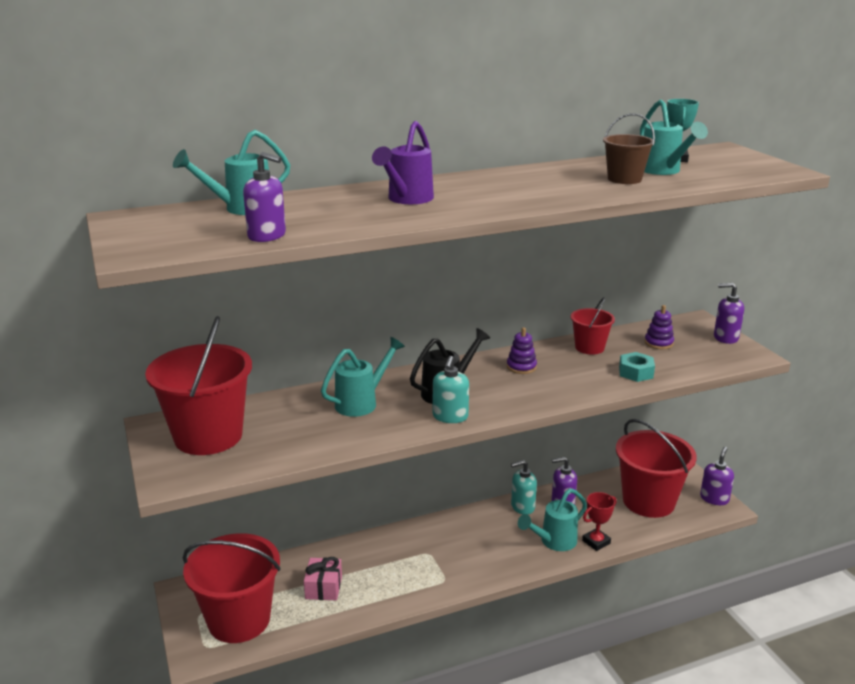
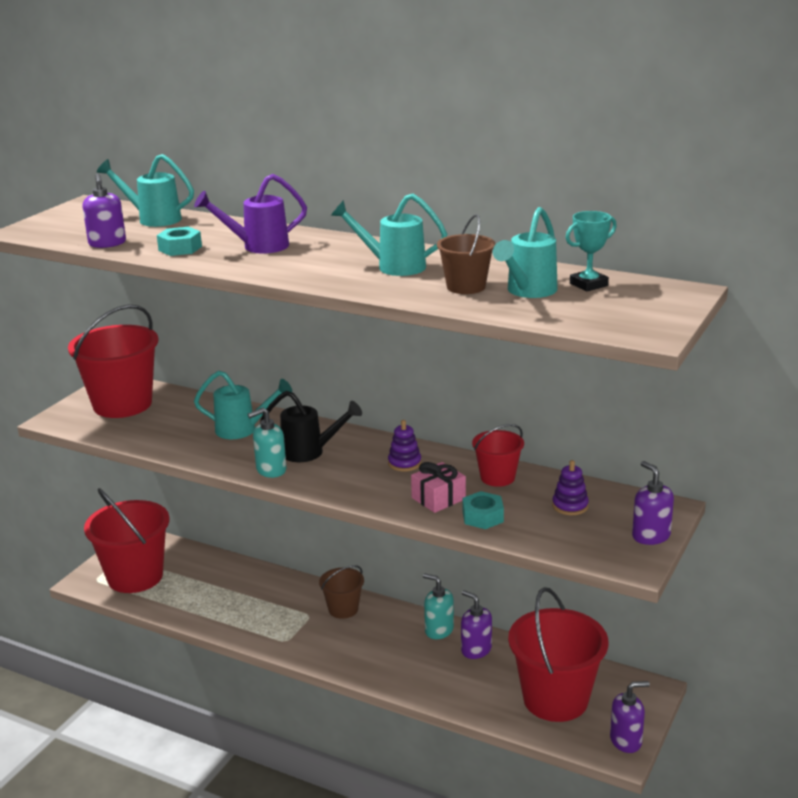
camera: 50 degrees right, 0 degrees up
(323, 587) = (209, 591): pink gift -> pink gift (438, 498)
(348, 219) = (180, 248): none -> turquoise nut
(443, 534) = (343, 609): none -> brown bucket
(553, 542) = (410, 671): turquoise watering can -> turquoise watering can (393, 266)
(596, 542) = (443, 695): red trophy -> none

